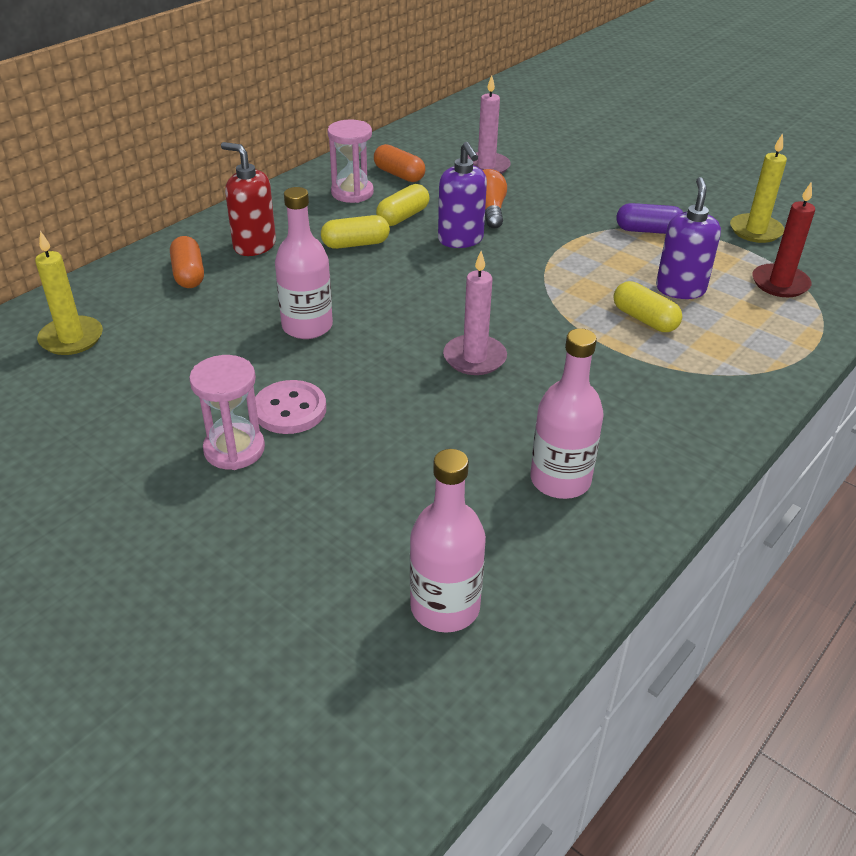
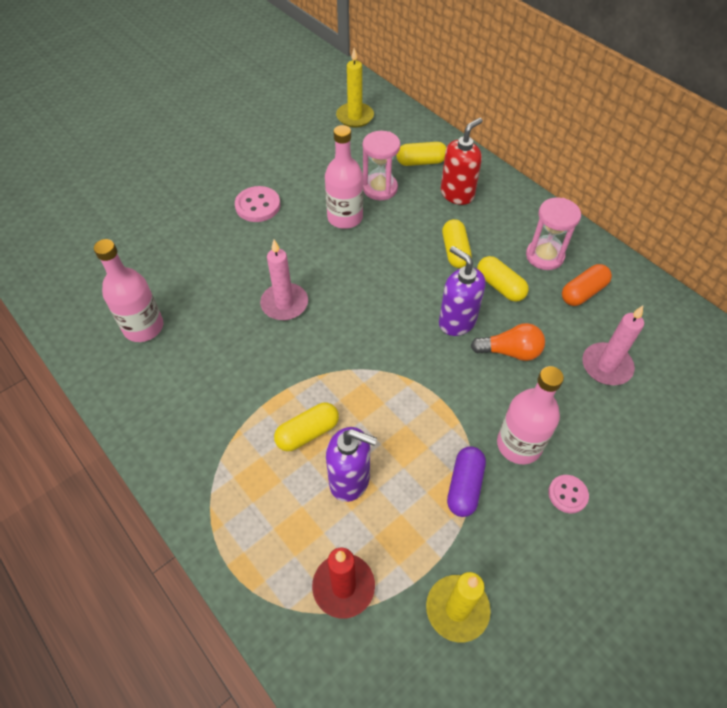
camera: 100 degrees right, 15 degrees up
(189, 274) = (421, 162): orange capsule -> yellow capsule
(234, 449) = (230, 182): pink hourglass -> pink hourglass (380, 188)
(445, 607) = (76, 257): pink bottle -> pink bottle (519, 444)
(460, 240) = (457, 321): purple soap dispenser -> purple soap dispenser turned 60 degrees clockwise
(626, 186) = (567, 494): none -> pink button

